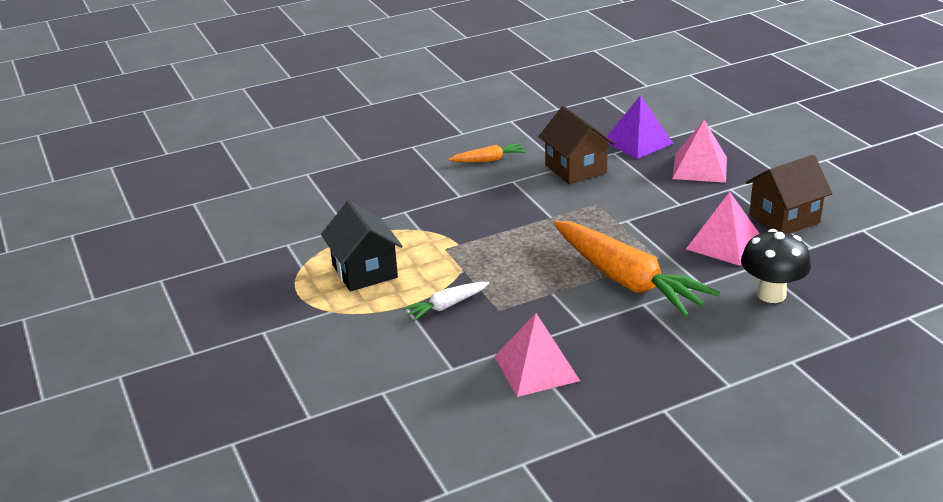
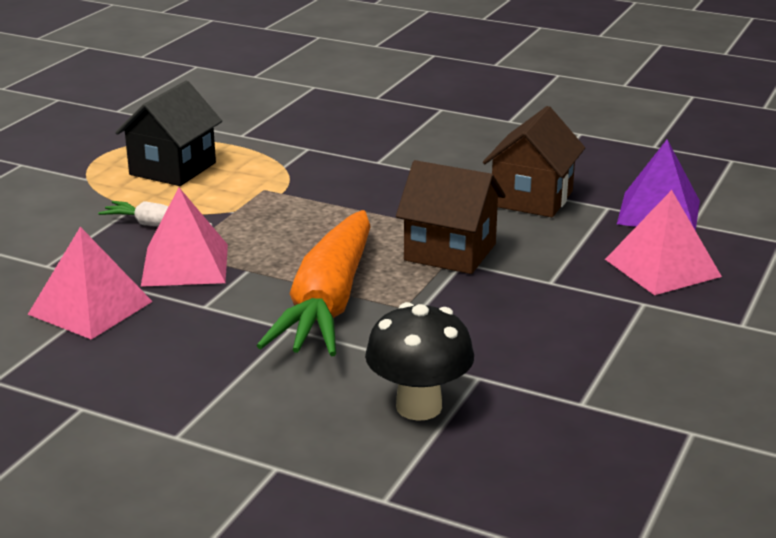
camera: 50 degrees right, 5 degrees down
(489, 160) = (475, 150): orange carrot -> none
(724, 243) = (499, 338): pink pyramid -> pink pyramid (185, 264)
(784, 218) = (626, 362): brown house -> brown house (450, 252)

